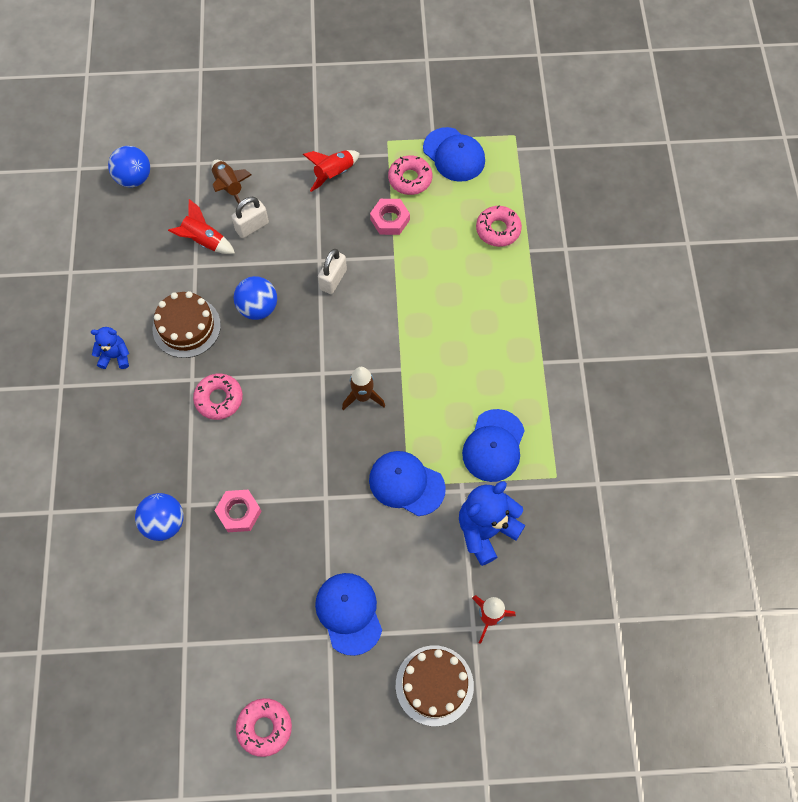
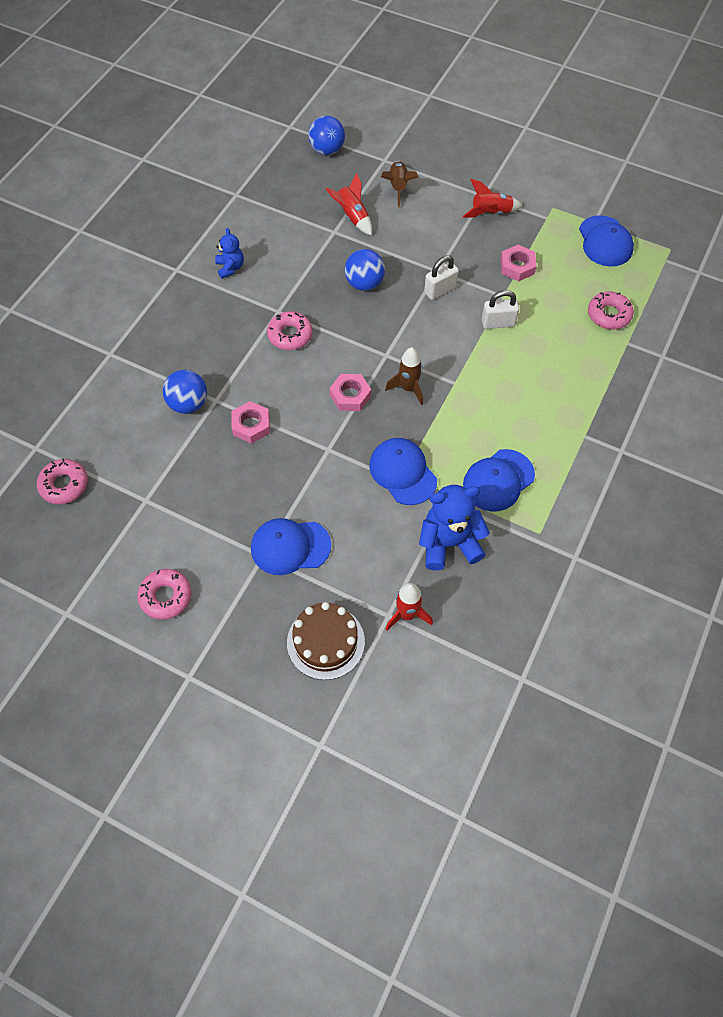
camera: 30 degrees right, 5 degrees down
(115, 356) = (230, 268): blue teddy bear -> blue teddy bear turned 45 degrees clockwise
(186, 327) = (298, 272): brown cake -> none
(252, 226) = (398, 223): white padlock -> white padlock (498, 323)
(314, 432) = (350, 395): none -> pink nut
(349, 613) = (290, 547): blue cap -> blue cap turned 105 degrees counterclockwise
(410, 179) = (554, 244): pink donut -> pink donut (64, 485)

